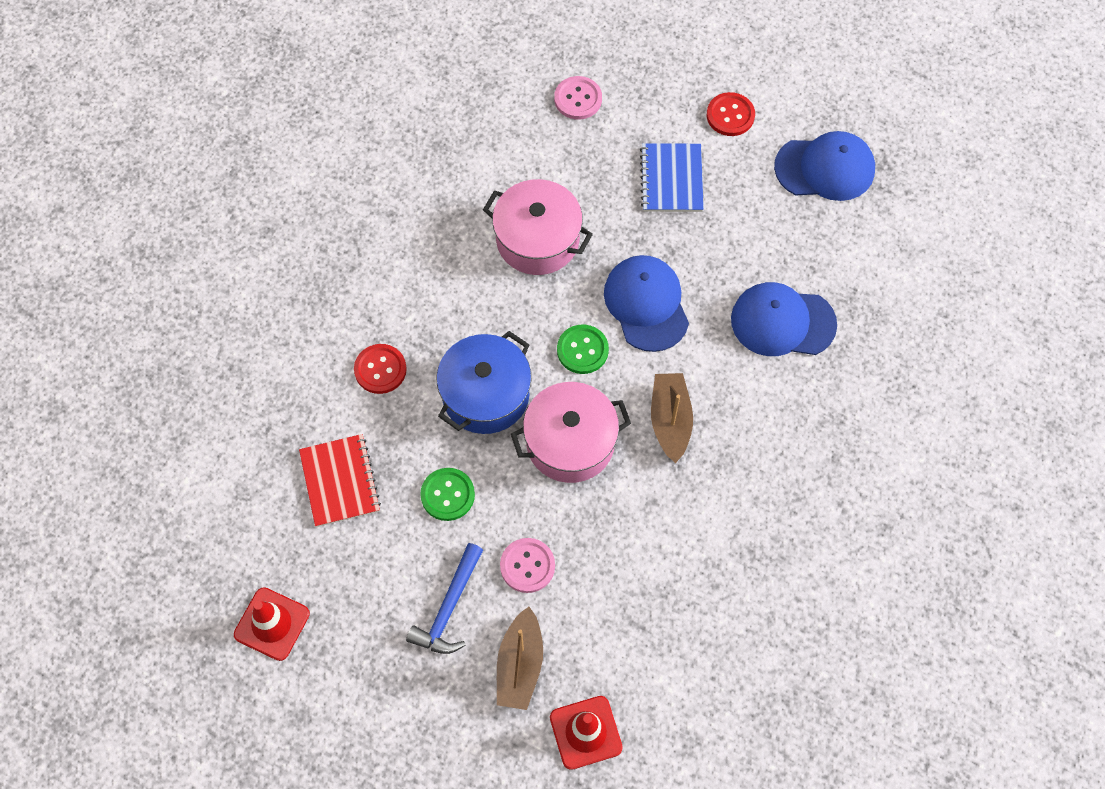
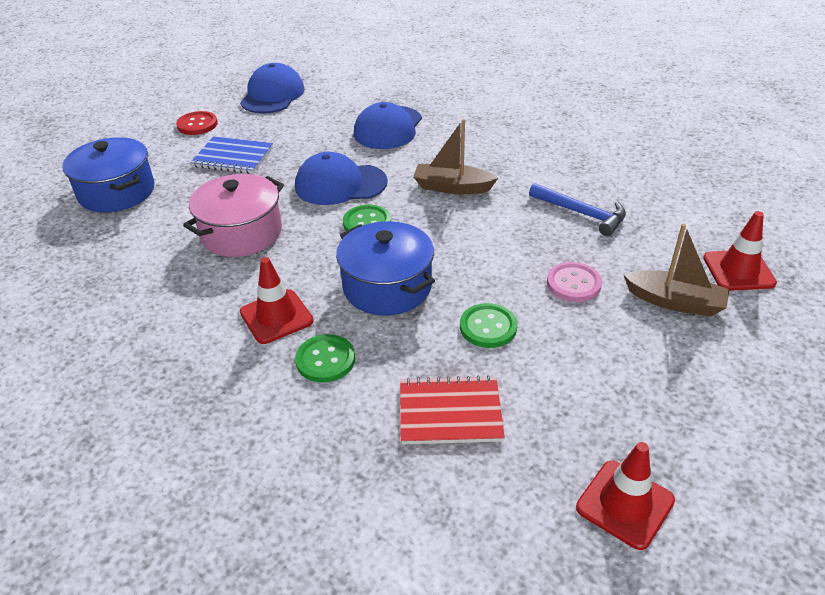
camera: 75 degrees left, 25 degrees down
(380, 369) = (325, 360): red button -> green button
(425, 313) = (276, 317): none -> red traffic cone
(449, 607) = (612, 342): blue hammer -> blue hammer (581, 213)
(570, 442) = (455, 242): pink pot -> none
(578, 99) = (117, 192): pink button -> blue pot

